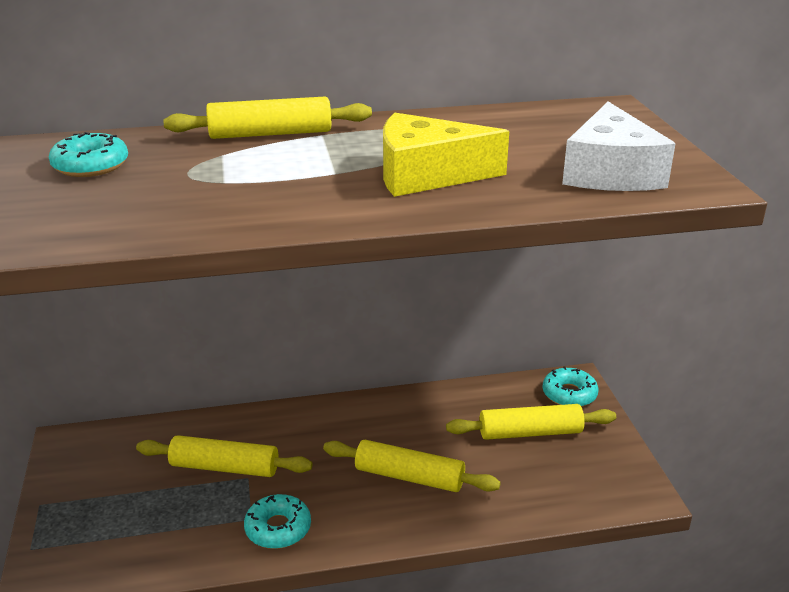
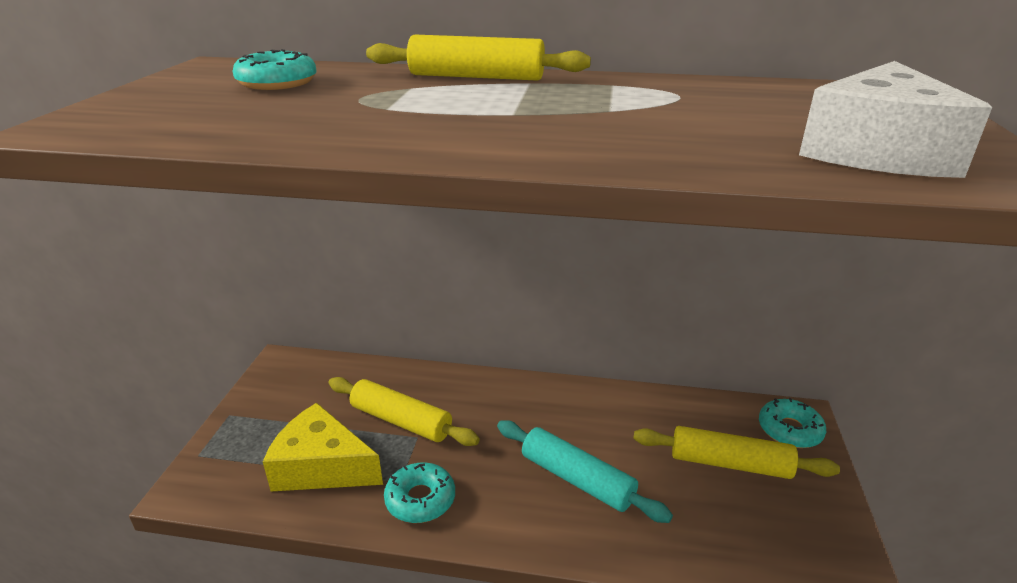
camera: 20 degrees right, 0 degrees up
(409, 477) = (577, 479): yellow rolling pin -> turquoise rolling pin
(426, 174) = (620, 126): yellow cheese -> yellow cheese (322, 466)

